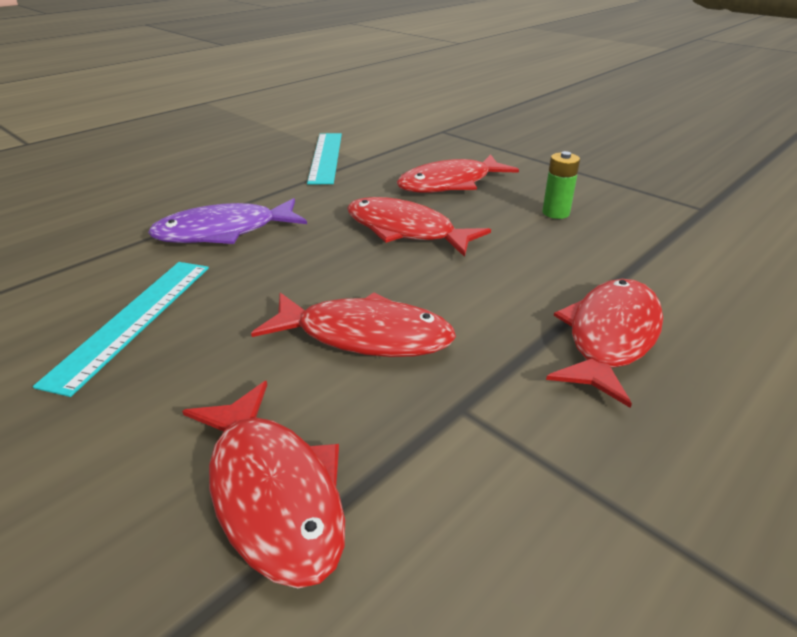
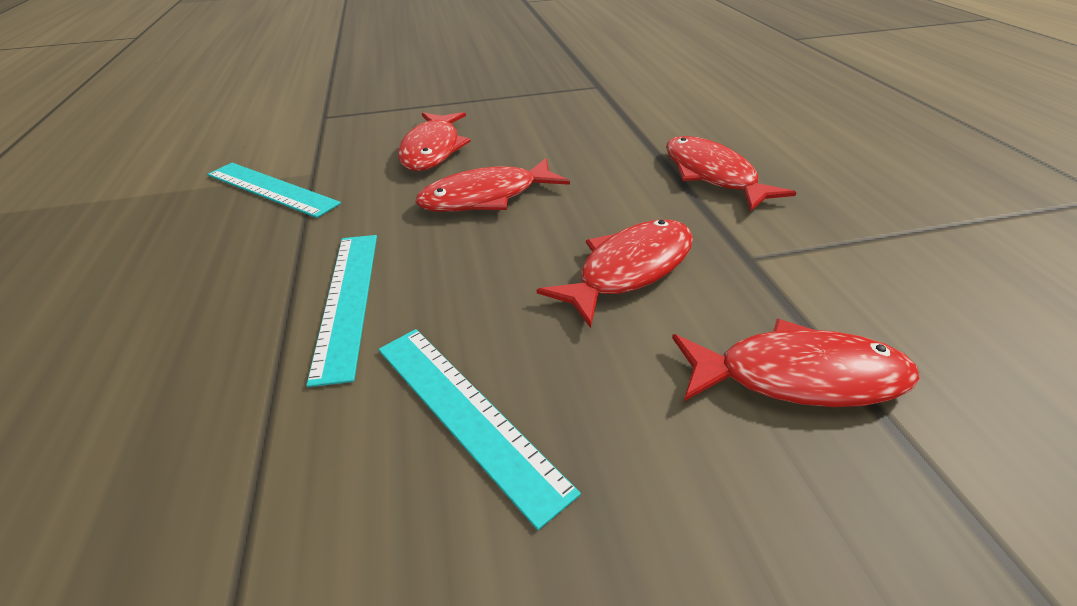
camera: 55 degrees left, 5 degrees up
(224, 232) = (347, 300): purple fish -> turquoise ruler
(555, 213) = (540, 130): green battery -> none

